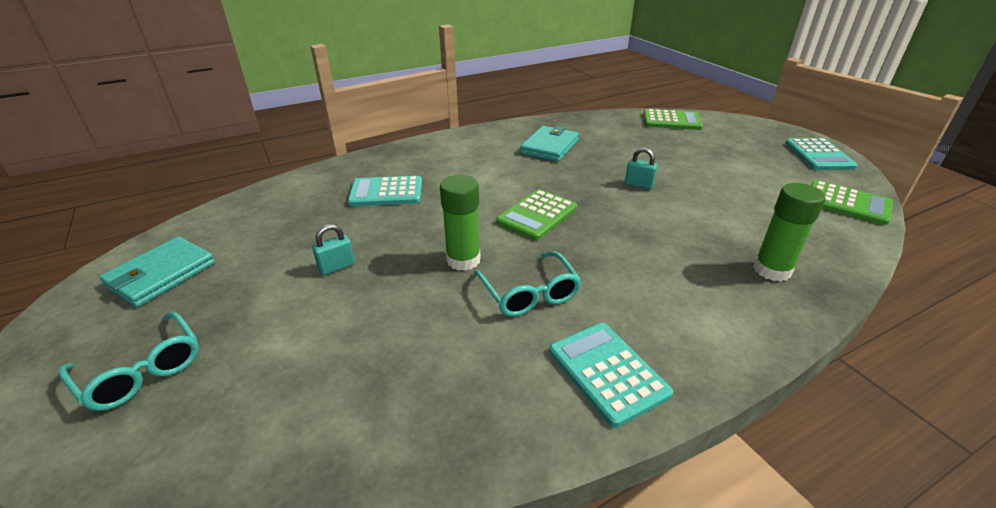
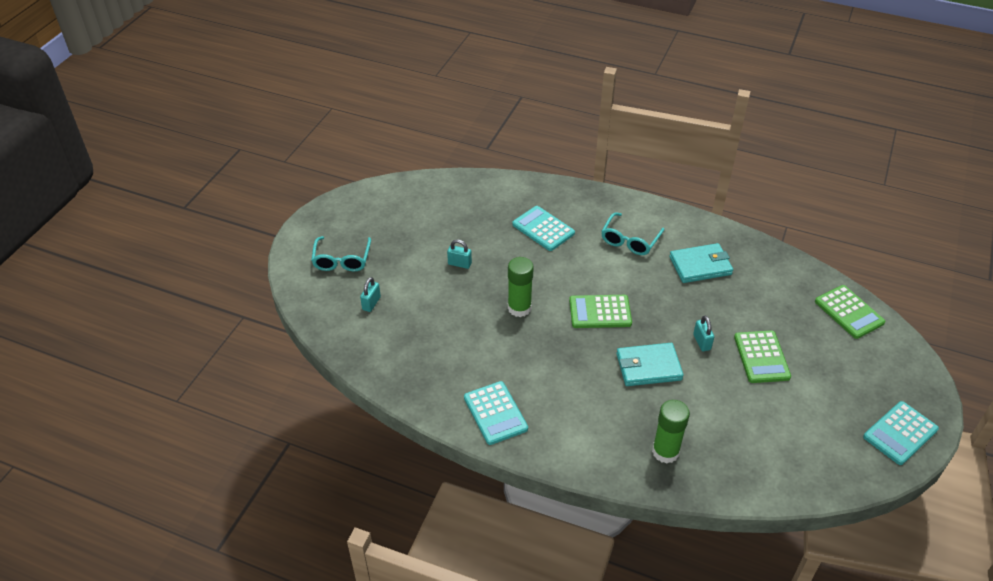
camera: 50 degrees right, 10 degrees up
(161, 275) = (388, 209): turquoise wallet -> turquoise wallet (648, 367)
(263, 387) = (371, 303): none -> turquoise padlock
(529, 294) = (521, 352): turquoise glasses -> turquoise glasses (629, 240)
(607, 372) = (495, 413): turquoise calculator -> turquoise calculator turned 135 degrees clockwise
(847, 203) = (819, 471): green calculator -> green calculator (761, 357)

